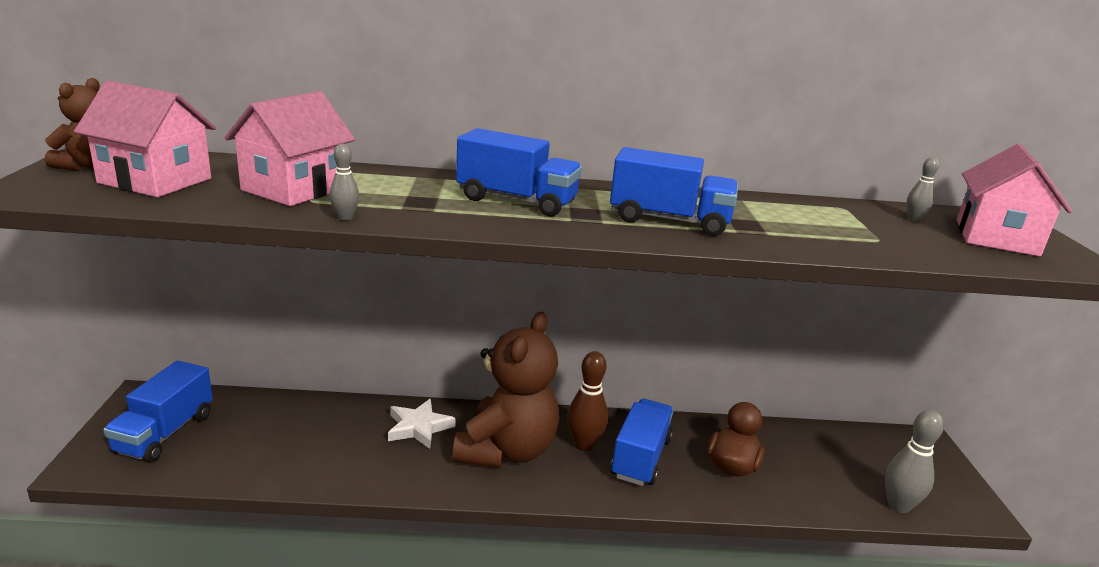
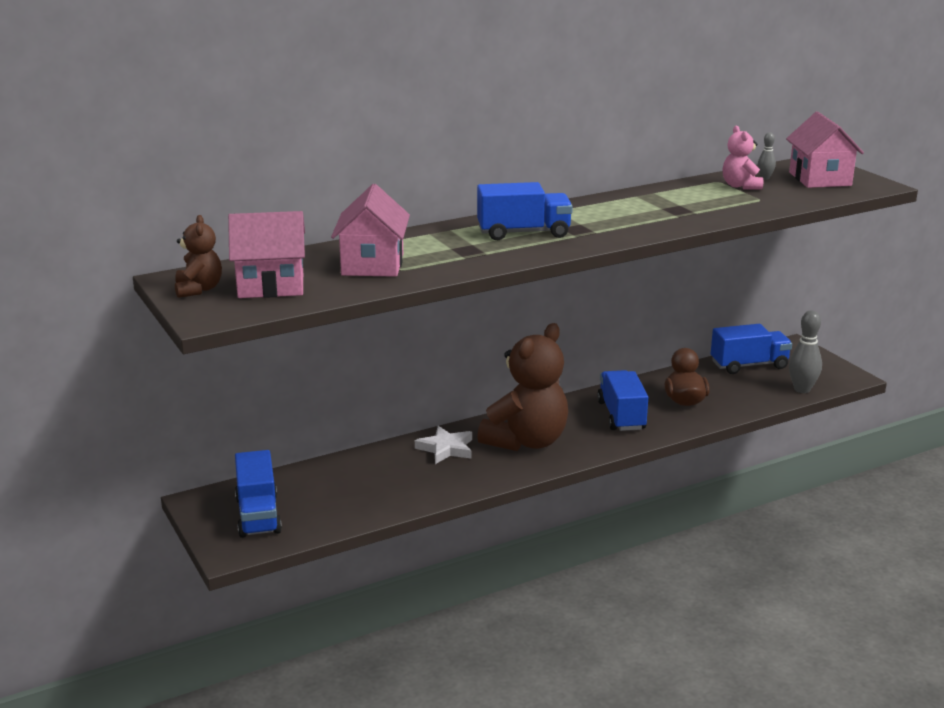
camera: 25 degrees left, 0 degrees up
(345, 217) = (445, 273): grey bowling pin -> none
(506, 450) = (526, 441): brown teddy bear -> brown teddy bear turned 45 degrees clockwise
(584, 444) = (575, 420): brown bowling pin -> none
(669, 220) = (631, 220): blue truck -> blue truck (749, 365)
(868, 219) = (740, 186): none -> pink teddy bear

